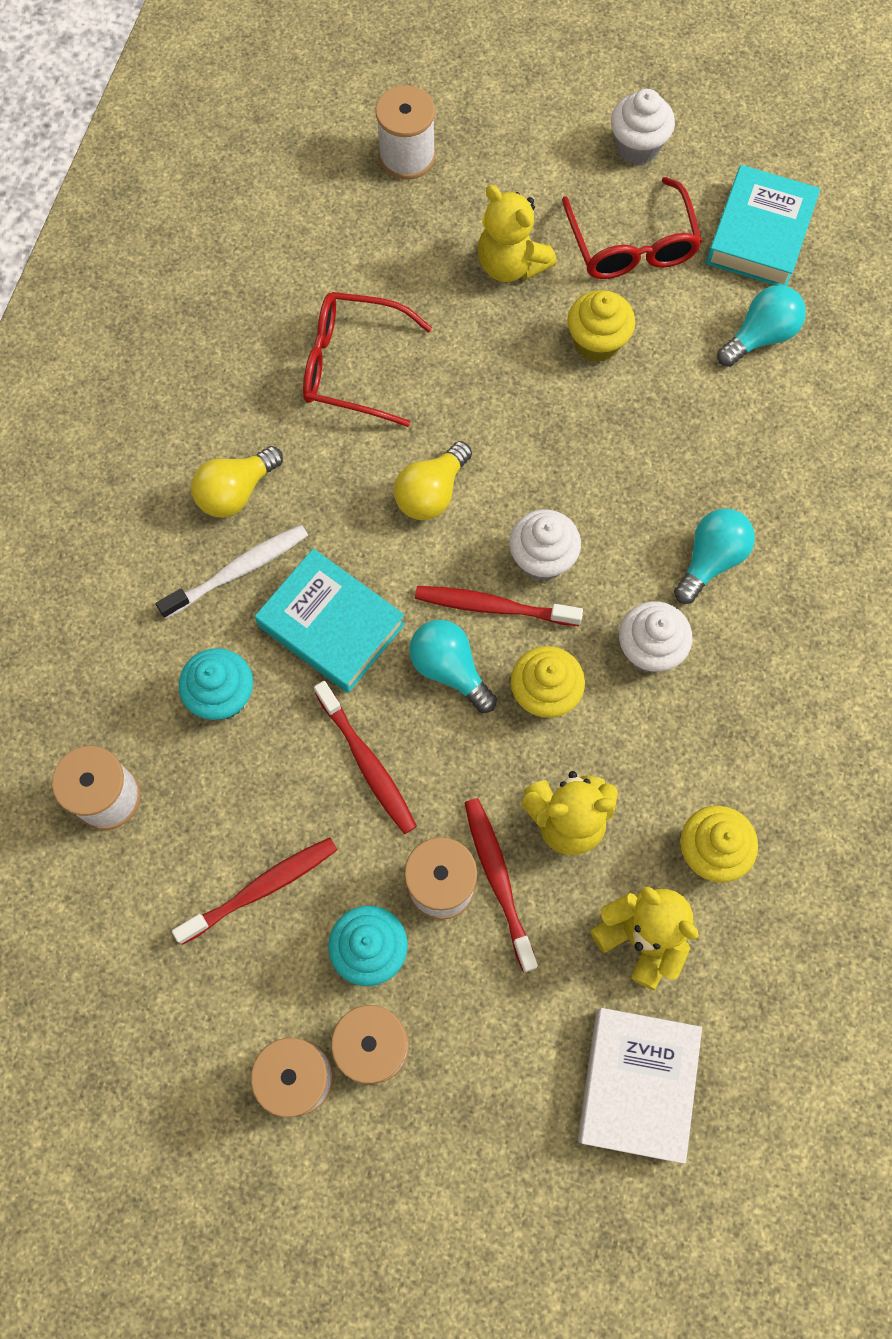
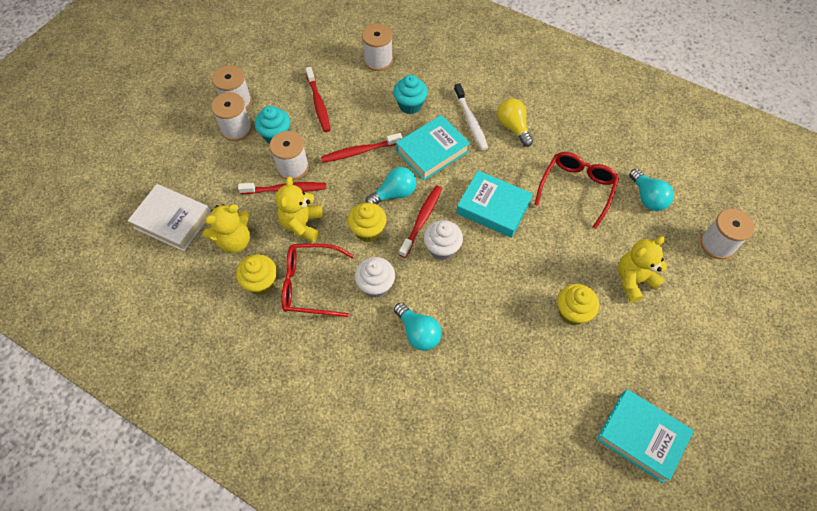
camera: 105 degrees right, 10 degrees down
(431, 493) = (493, 207): yellow light bulb -> turquoise book
(631, 245) = (640, 352): red glasses -> red glasses (310, 284)
(637, 147) = (719, 378): white cupcake -> none
(760, 336) = (561, 410): turquoise light bulb -> turquoise light bulb (647, 198)

